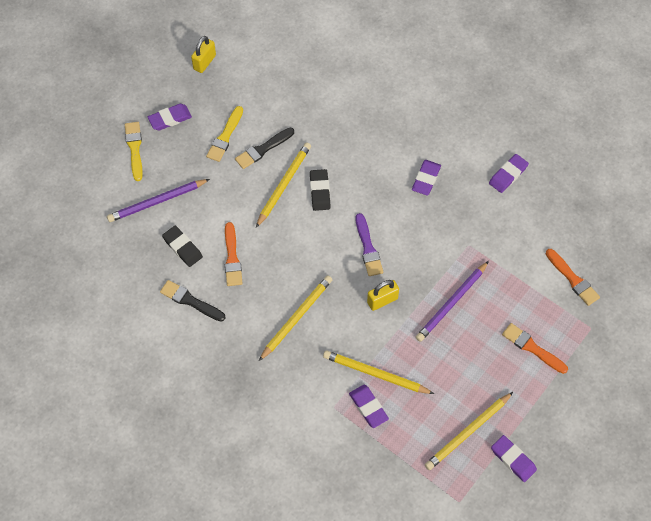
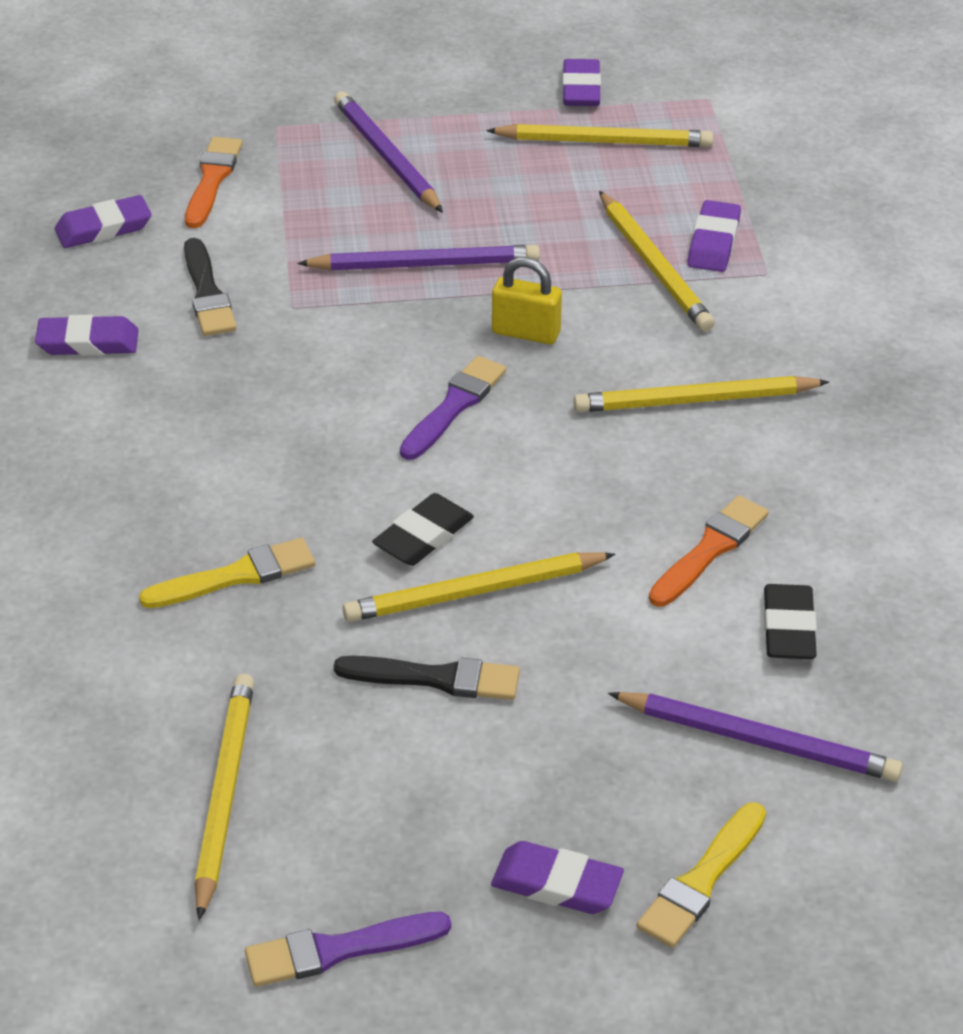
camera: 135 degrees left, 20 degrees down
(190, 301) = (860, 540): black brush -> black brush (207, 293)
(204, 62) = (338, 950): yellow padlock -> purple brush
(225, 136) = (482, 758): yellow brush -> yellow brush (236, 576)
(277, 75) = (224, 795): none -> yellow pencil
(426, 179) = (220, 426): purple eraser -> purple eraser (103, 228)
(532, 348) = (387, 157): orange brush -> purple pencil

